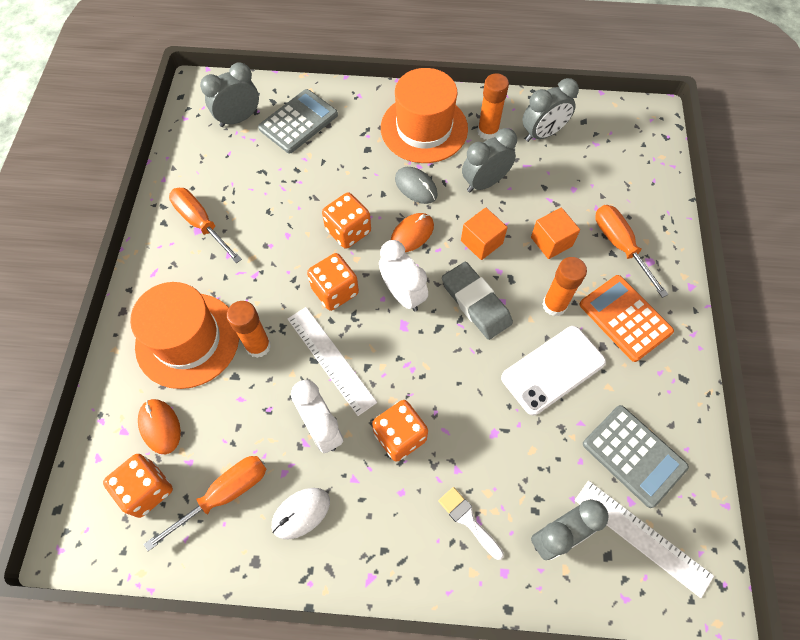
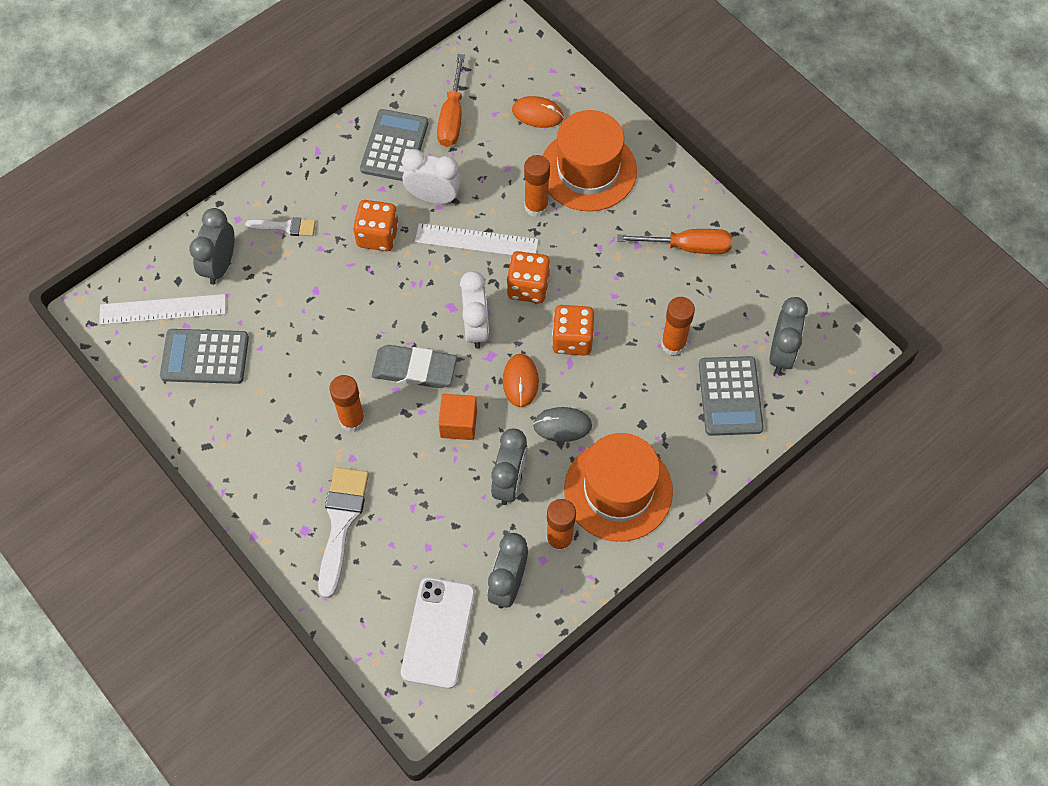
camera: 135 degrees right, 0 degrees up
(147, 489) = (501, 82): orange dice -> none
(291, 175) = (673, 344): none -> orange glue stick
(301, 513) = (394, 146): white mouse -> grey calculator
(403, 294) = (476, 328): white clock -> white clock turned 105 degrees counterclockwise
(551, 241) = (402, 475): orange cube -> none
(553, 370) = (311, 368): white phone -> white phone (438, 632)
(620, 246) = (341, 522): orange screwdriver -> white brush
(625, 318) = (287, 458): orange calculator -> none

